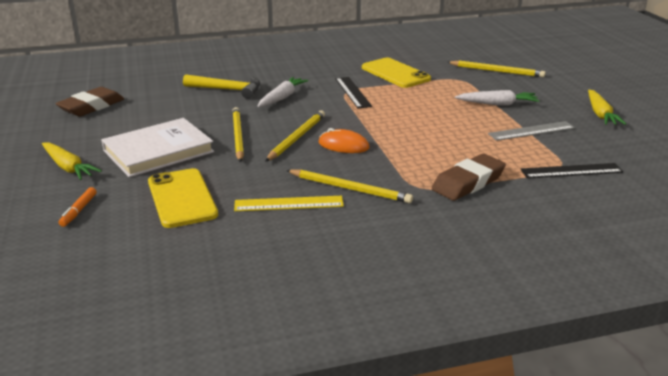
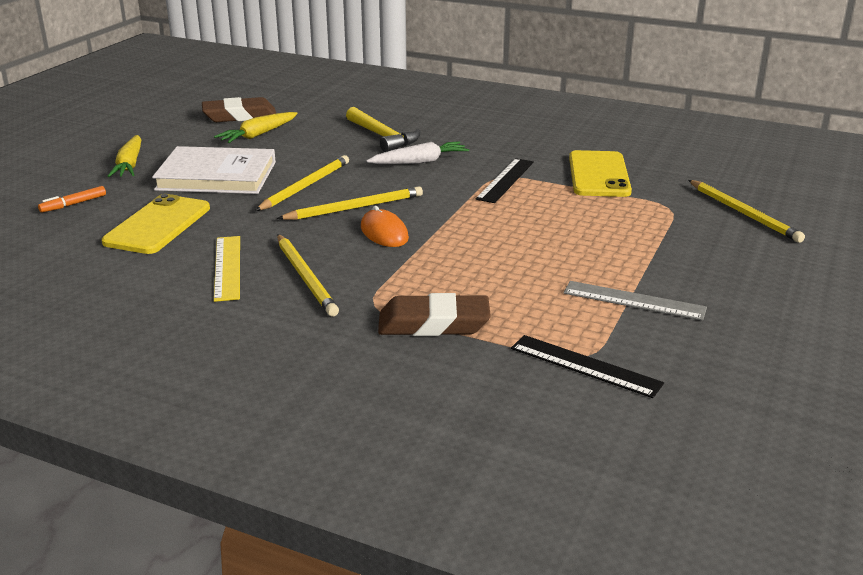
camera: 40 degrees right, 0 degrees up
(289, 204) = (227, 267): yellow ruler -> yellow ruler turned 45 degrees clockwise
(497, 104) = (657, 253): white carrot -> none
(600, 114) = (783, 318): yellow carrot -> yellow carrot (258, 135)

